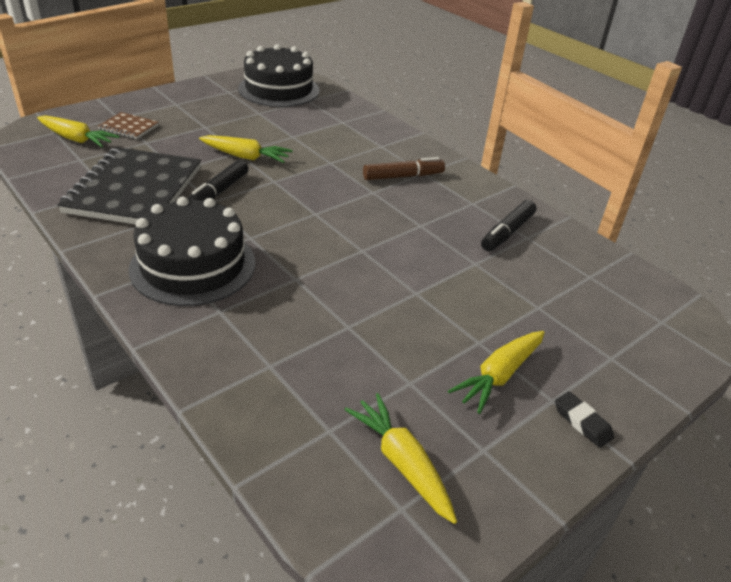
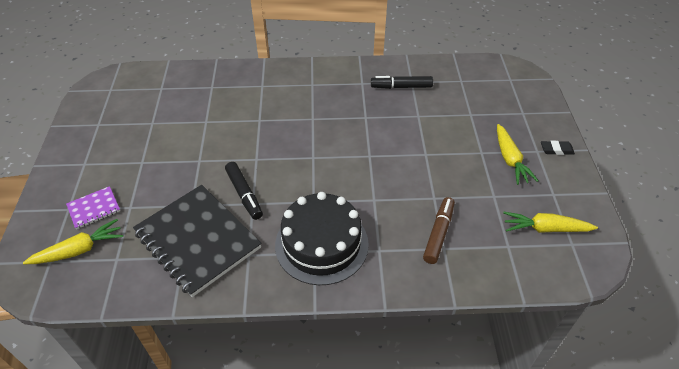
camera: 50 degrees left, 10 degrees up
(129, 127) = (94, 208): brown notebook -> purple notebook
(245, 157) = (210, 159): yellow carrot -> none
(279, 89) = (127, 95): black cake -> none
(403, 176) = (308, 96): brown marker -> brown marker (438, 233)
(507, 232) = (401, 87): black marker -> black marker turned 105 degrees clockwise

